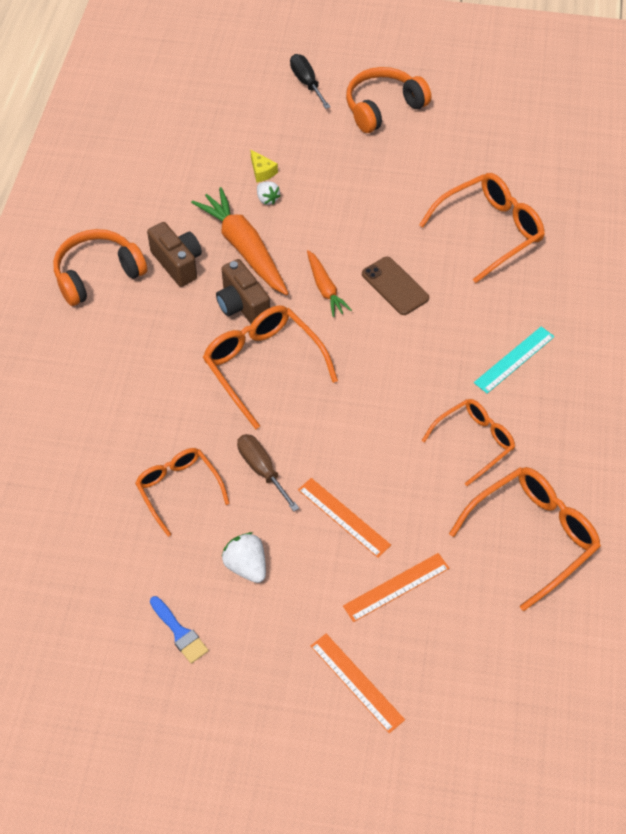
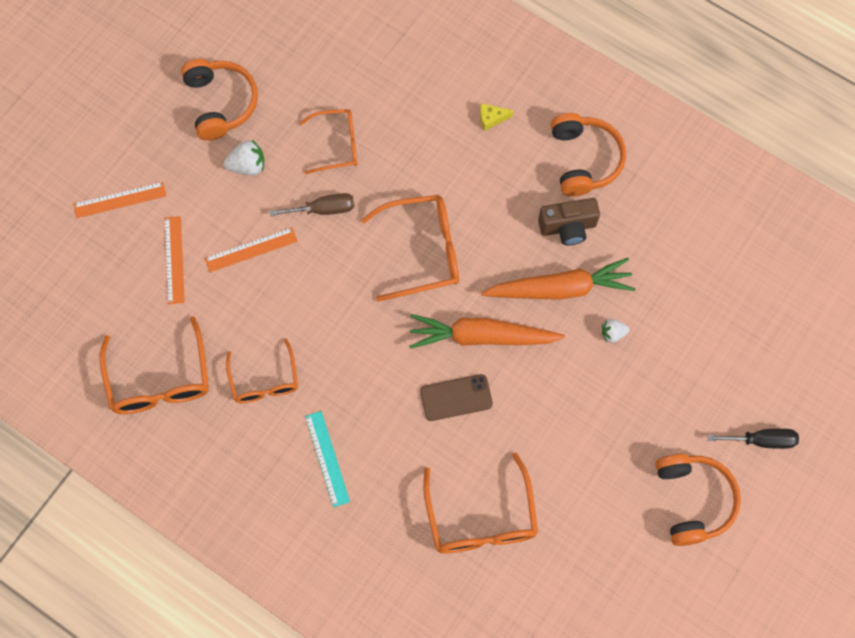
camera: 115 degrees right, 15 degrees up
(180, 632) = (220, 103): blue brush -> orange headphones
(242, 305) = (495, 261): brown camera -> none
(262, 171) = (651, 344): yellow cheese -> yellow cheese (491, 119)
(325, 288) = (481, 337): orange carrot -> orange carrot, size x1.79

